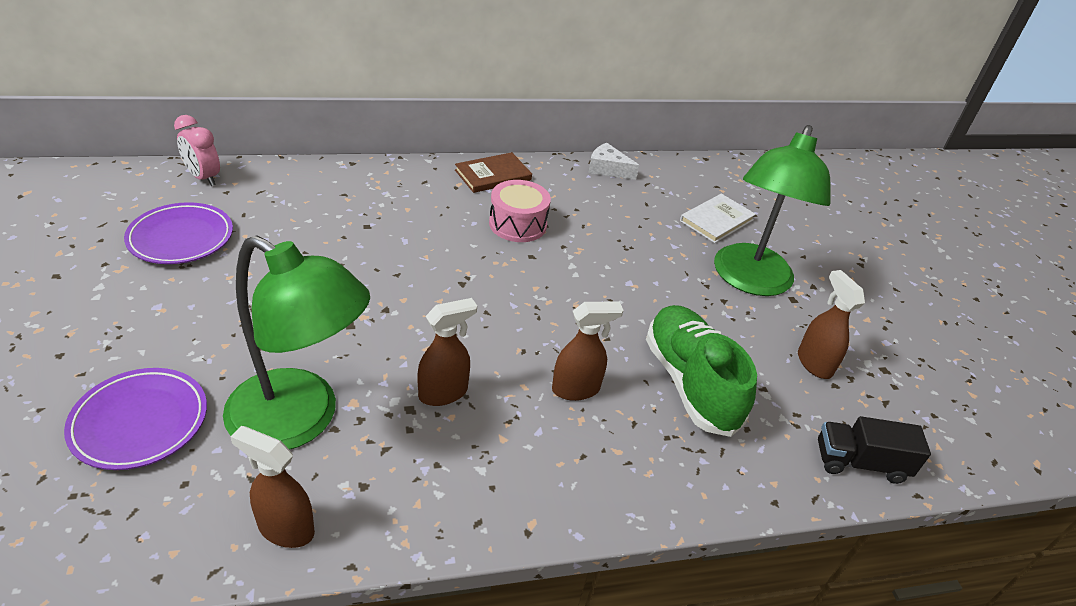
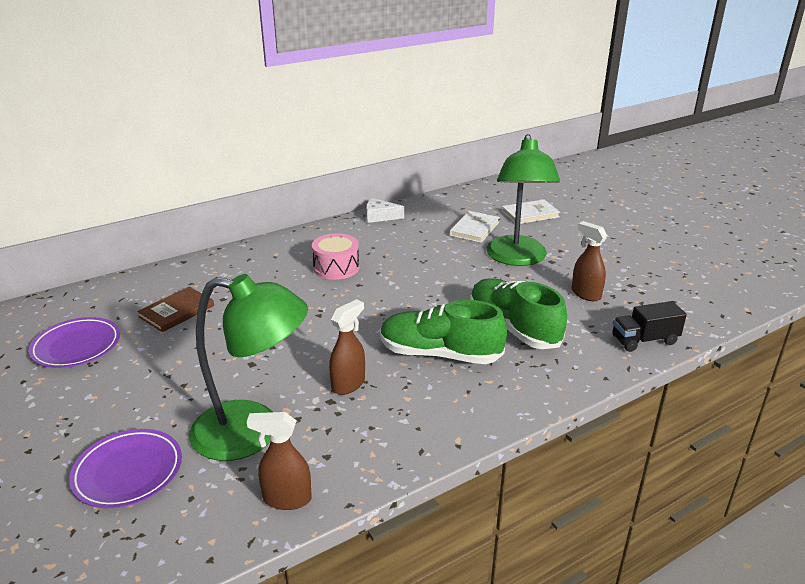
camera: 15 degrees left, 10 degrees down
(203, 177) = (67, 302): pink clock -> none
(493, 175) = (298, 242): brown book -> brown book (177, 311)
(576, 389) = (440, 354): brown spray bottle -> green shoe
(800, 220) = (530, 214): none -> white book

